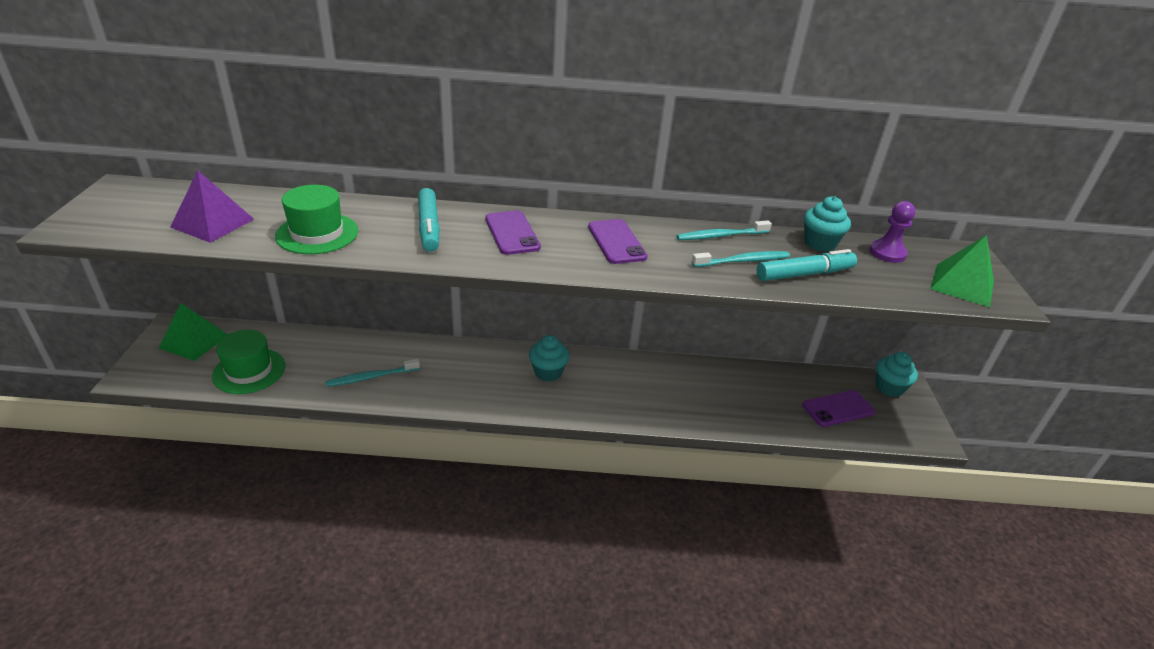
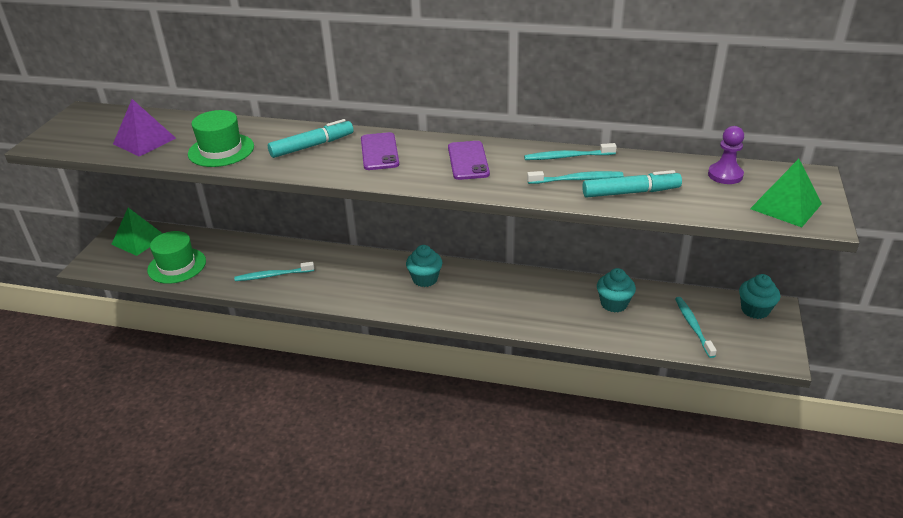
camera: 15 degrees right, 0 degrees up
(429, 227) = (312, 146): turquoise marker -> turquoise marker turned 120 degrees counterclockwise
(820, 243) = (661, 165): turquoise cupcake -> turquoise cupcake (614, 304)
(838, 409) = (693, 326): purple phone -> turquoise toothbrush

